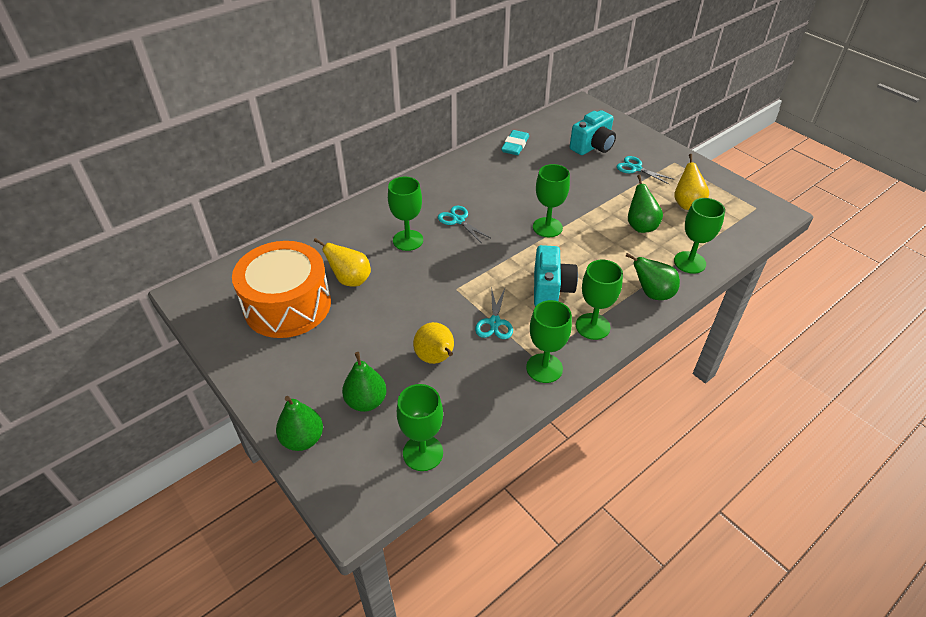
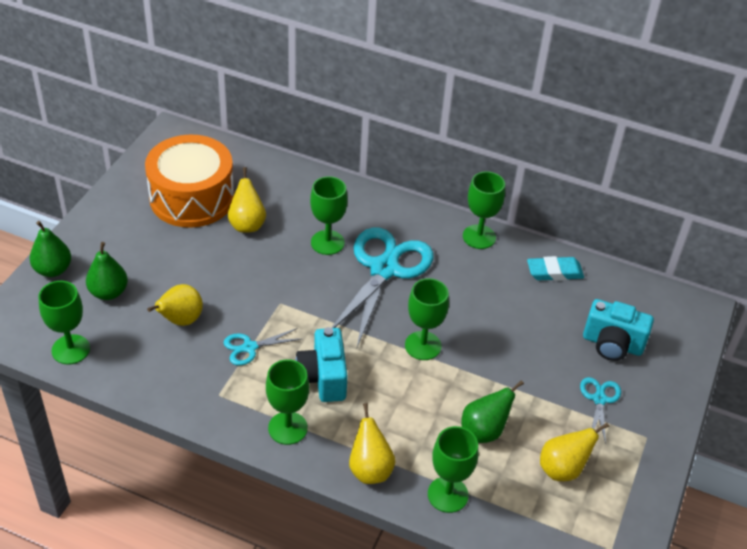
camera: 60 degrees right, 0 degrees up
(458, 220) = (384, 269): turquoise scissors -> turquoise scissors, size x2.18
(544, 368) = (209, 404): green goblet -> green goblet (479, 237)
(551, 289) = (323, 378): turquoise camera -> turquoise camera turned 105 degrees clockwise
(652, 293) = (370, 469): green pear -> yellow pear

